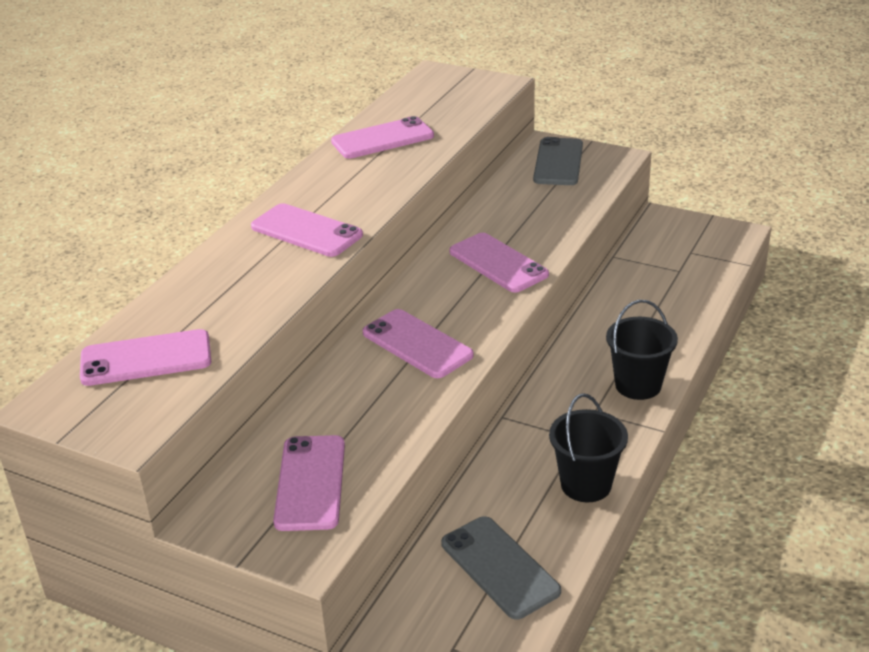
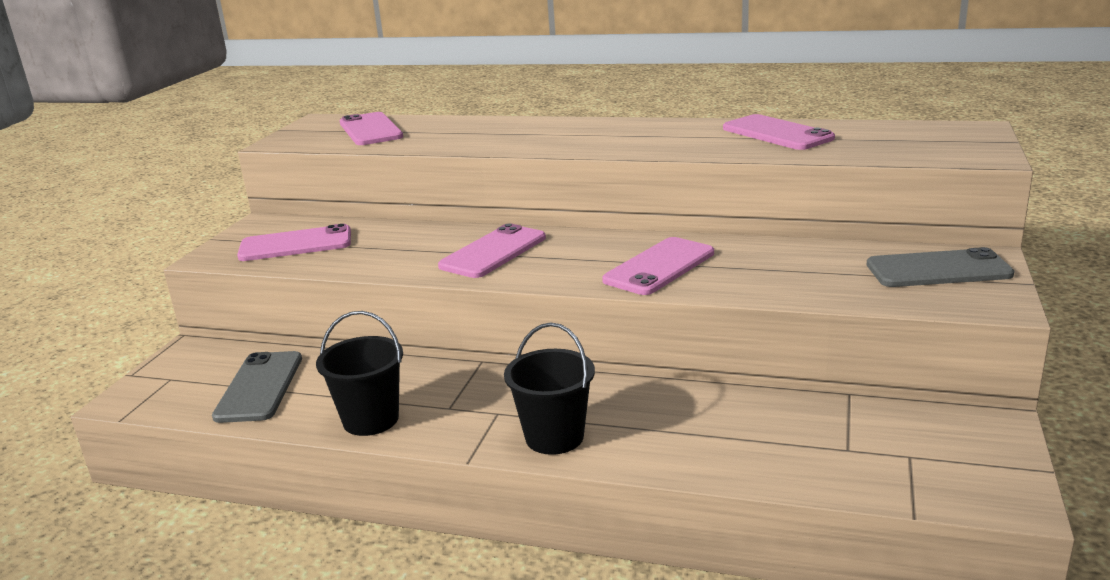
camera: 80 degrees right, 10 degrees down
(306, 231) = (570, 138): pink phone -> none
(499, 567) = (259, 387): grey phone -> grey phone turned 45 degrees counterclockwise

